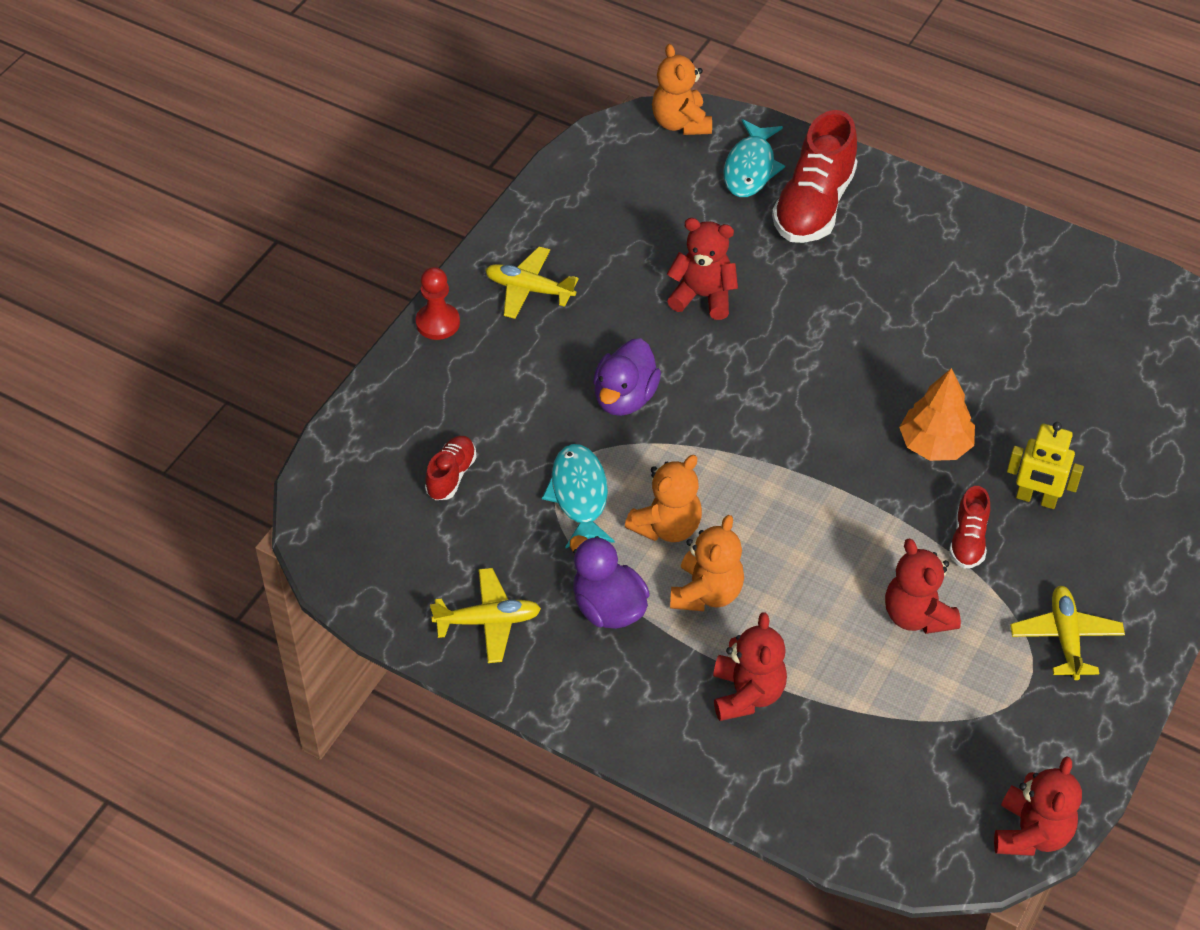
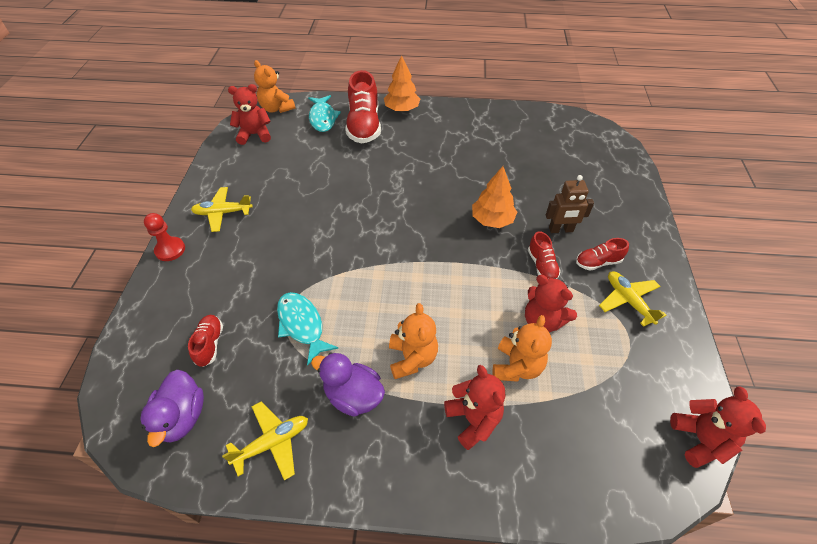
camera: 25 degrees left, 0 degrees up
(625, 398) = (306, 254): purple duck -> purple duck (182, 417)
(667, 526) = (367, 324): orange teddy bear -> orange teddy bear (516, 366)
(703, 296) = (327, 185): red teddy bear -> red teddy bear (255, 135)
(896, 194) = (402, 109): none -> orange tree
(1036, 499) = (561, 230): yellow robot -> brown robot
(1059, 568) = (598, 262): none -> red shoe

